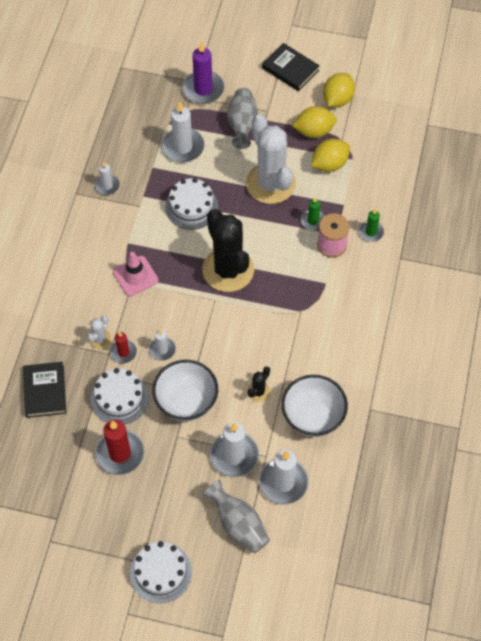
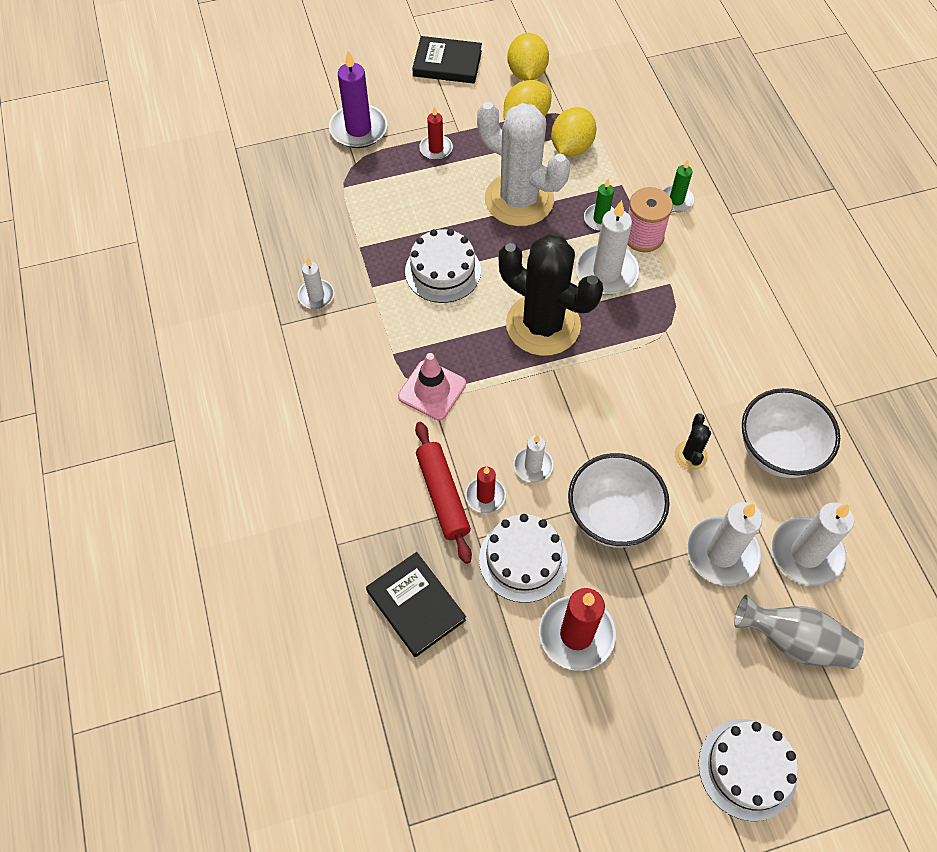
camera: 30 degrees left, 0 degrees up
(100, 339) = (442, 495): white cactus -> red rolling pin
(183, 147) = (381, 206): white candle -> white candle (606, 272)
(242, 125) = (436, 149): grey vase -> red candle

